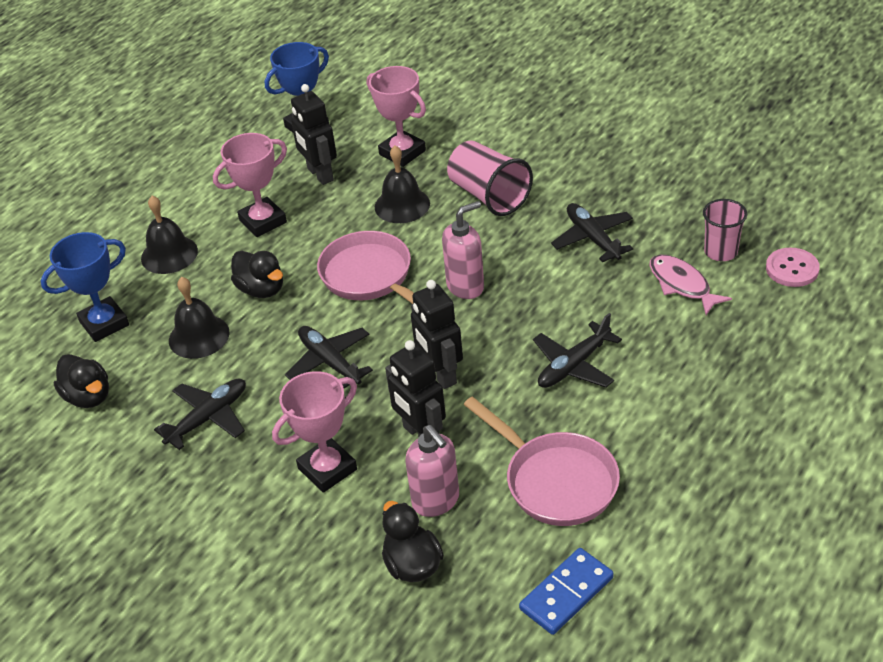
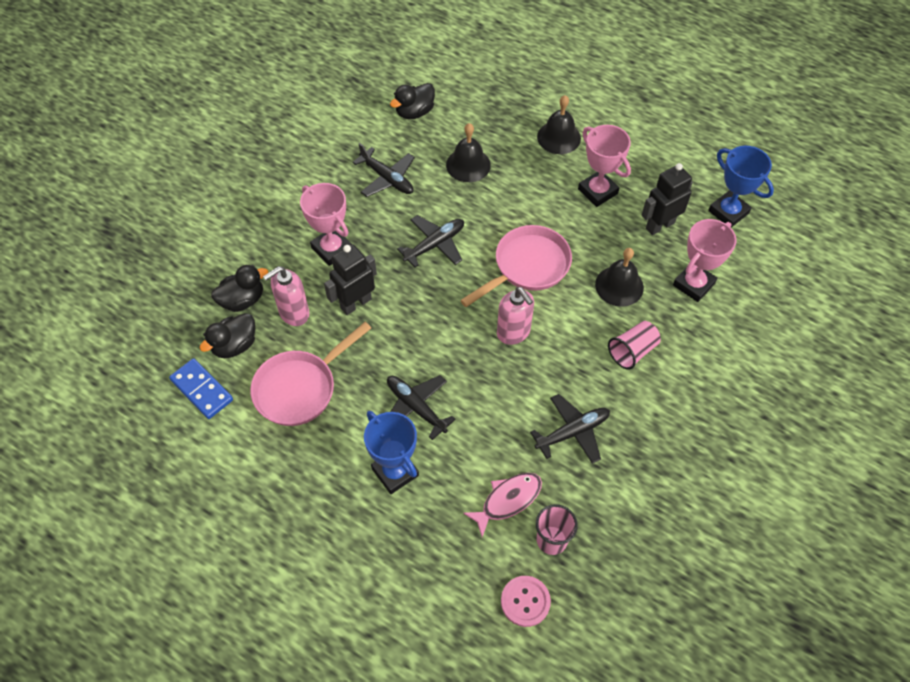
camera: 85 degrees right, 15 degrees up
(104, 323) = (485, 110): blue trophy -> blue trophy (395, 472)
(261, 289) = (516, 197): black duck -> black duck (234, 345)
(440, 374) = (415, 315): black robot -> none
(489, 196) = (632, 351): pink cup -> pink cup, size x0.67

